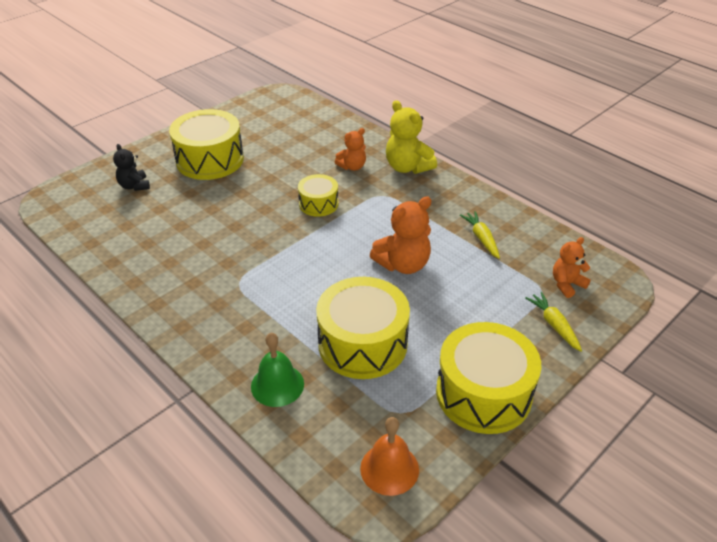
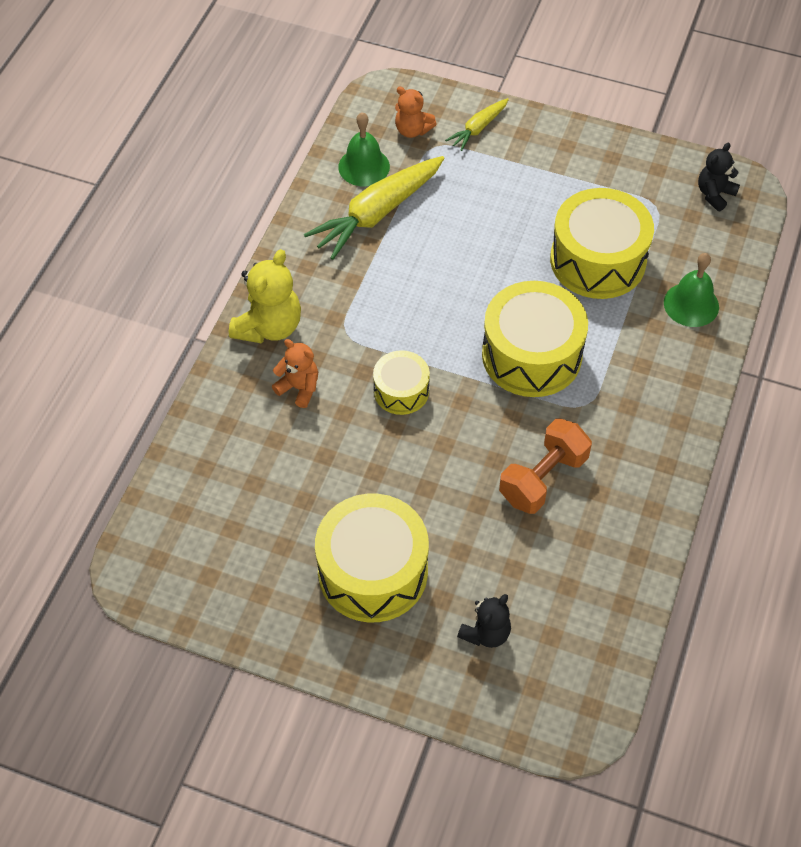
camera: 115 degrees left, 15 degrees up
(203, 241) = (543, 478): none -> orange dumbbell
(389, 468) = (714, 194): orange bell -> black teddy bear
(403, 264) = (463, 267): orange teddy bear -> none
(481, 238) = (377, 213): yellow carrot -> yellow carrot, size x1.92
(483, 393) = (595, 157): yellow drum -> yellow drum (531, 355)
(535, 246) = (364, 166): none -> green bell

